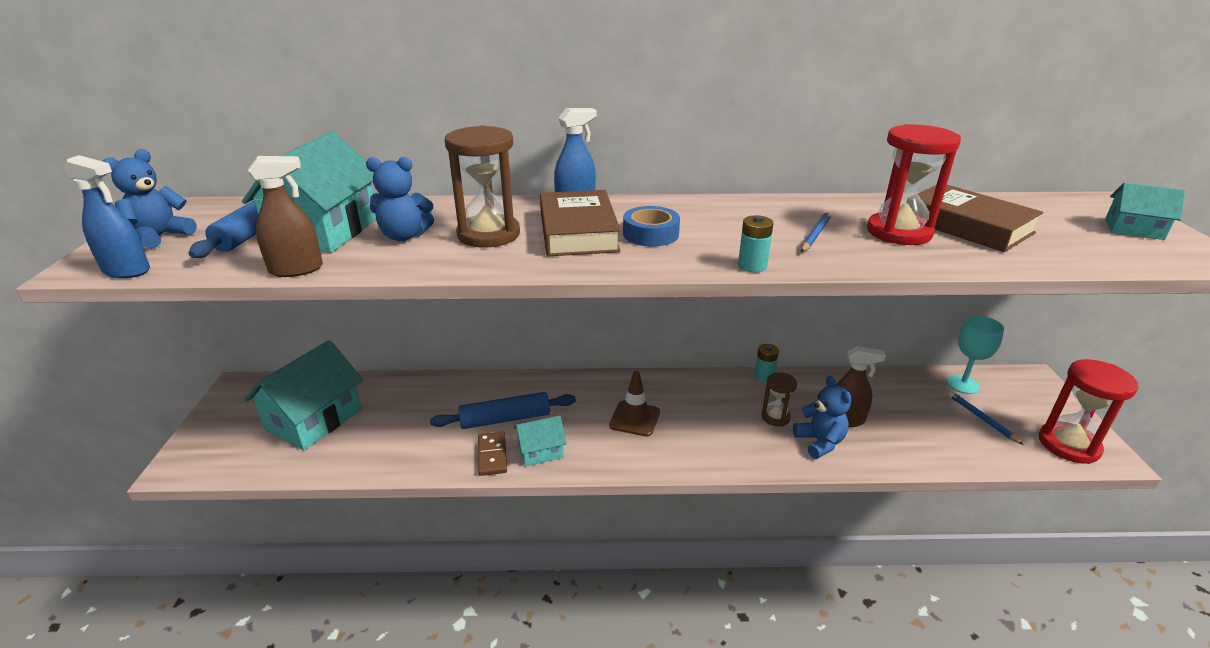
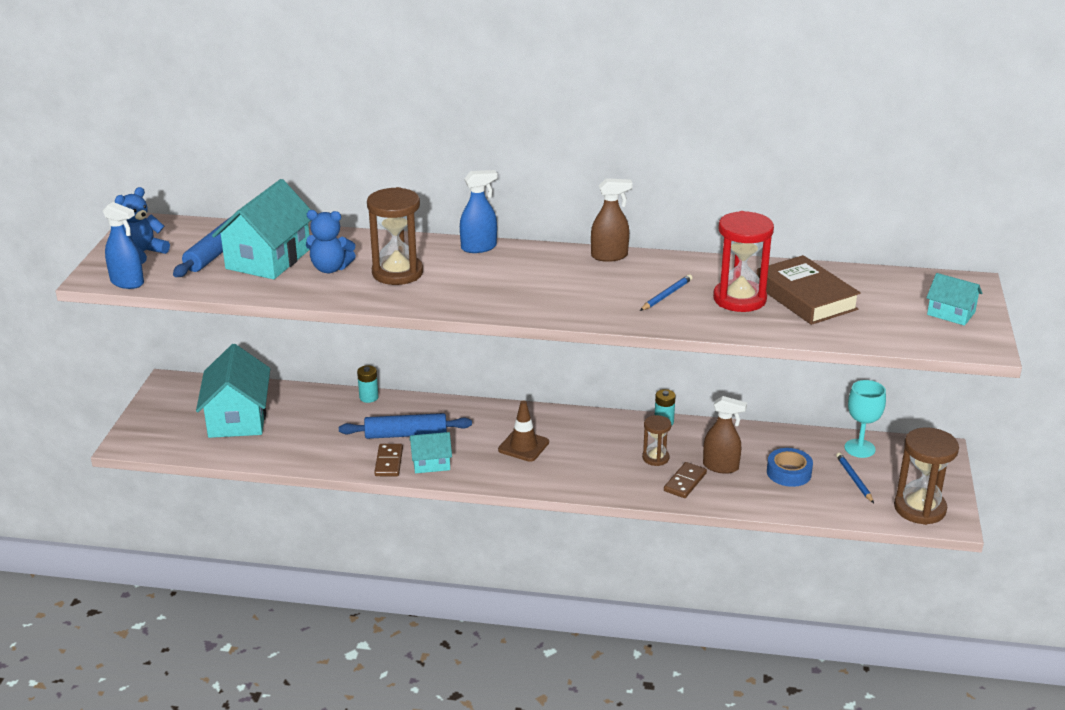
camera: 10 degrees right, 0 degrees up
(296, 269) = (249, 292): brown spray bottle -> brown spray bottle (609, 256)
(314, 419) = (237, 418): turquoise house -> turquoise house turned 45 degrees counterclockwise
(578, 231) = (471, 276): brown book -> none
(650, 234) = (529, 283): blue tape -> blue tape (789, 473)
(752, 266) = (594, 319): turquoise battery -> turquoise battery (368, 397)
(819, 442) = (685, 482): blue teddy bear -> brown domino
(1068, 445) = (919, 508): red hourglass -> brown hourglass

